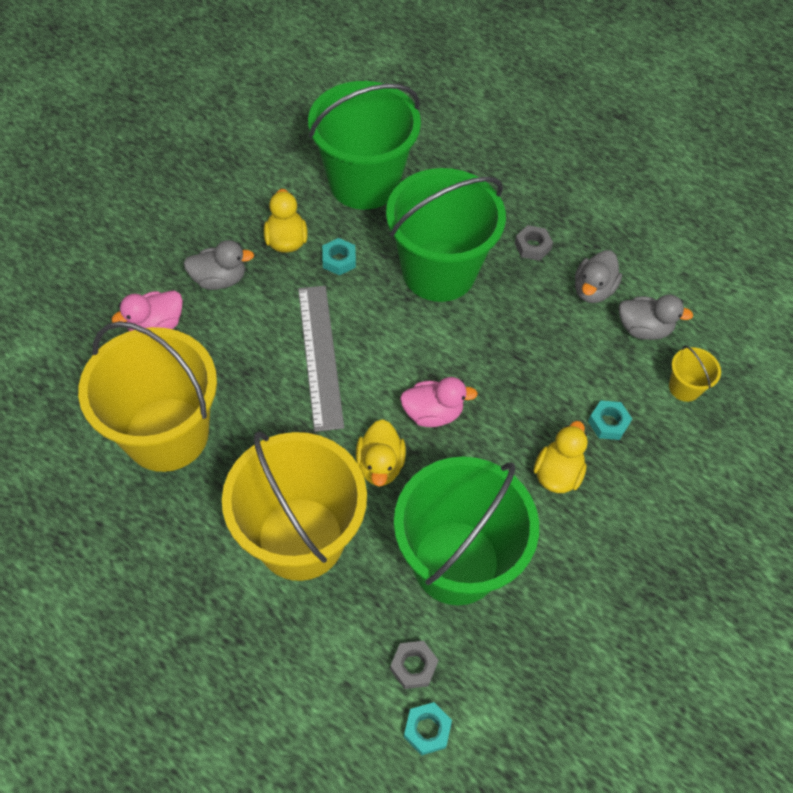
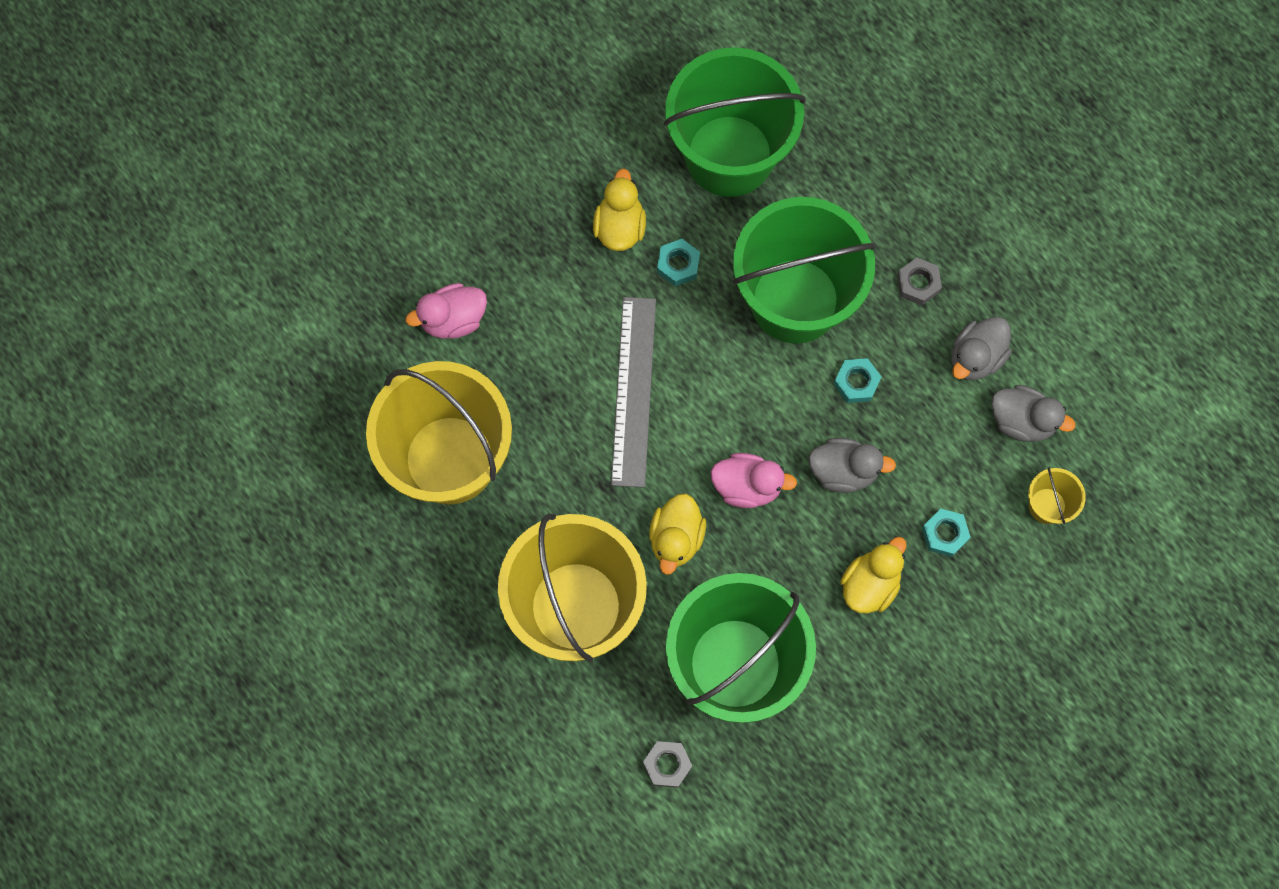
camera: 15 degrees right, 15 degrees up
(219, 279) = (533, 269): grey duck -> grey duck (843, 471)
(427, 730) = (667, 830): turquoise nut -> turquoise nut (856, 382)

